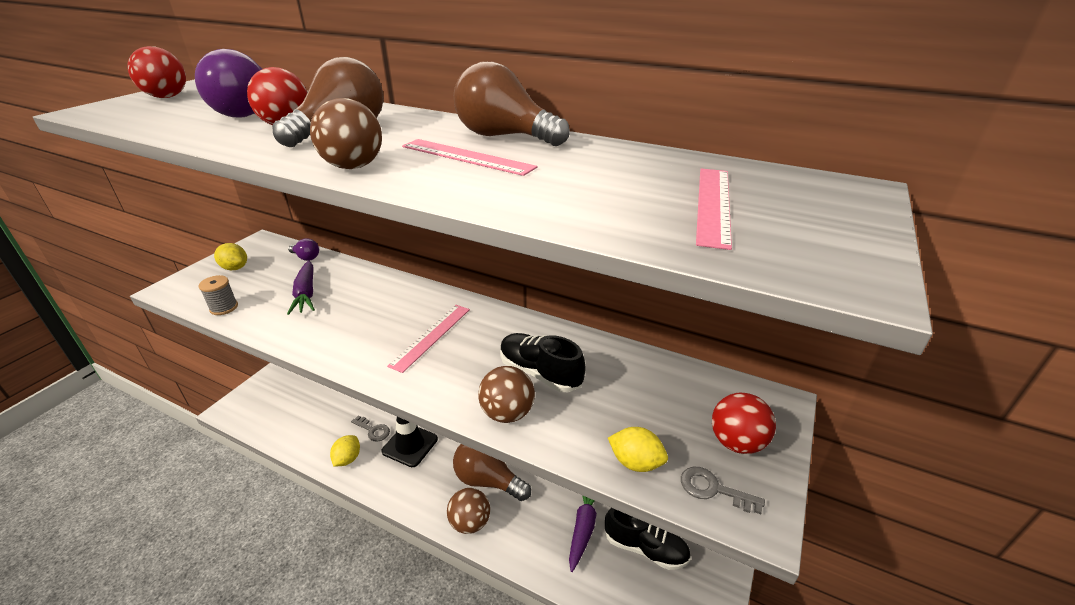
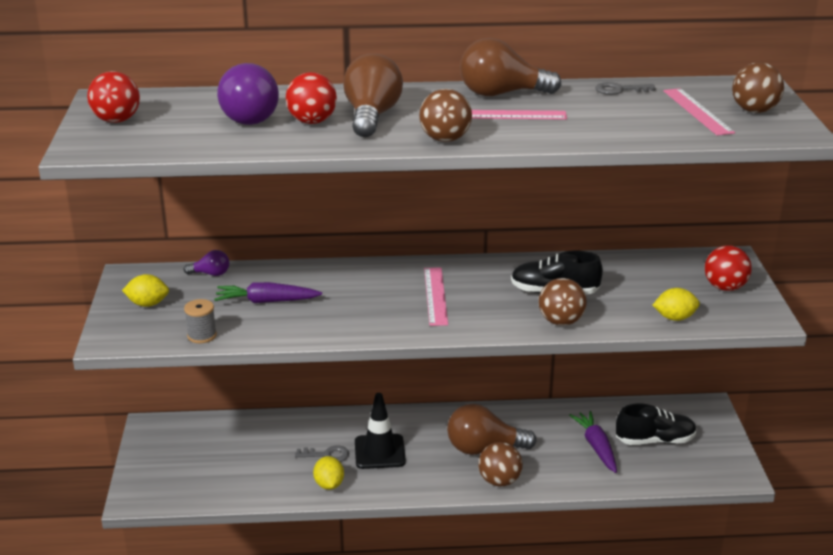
camera: 30 degrees left, 5 degrees down
(306, 294) = (266, 301): purple carrot -> purple carrot turned 135 degrees clockwise
(713, 489) = (732, 315): grey key -> grey key (620, 90)
(807, 223) = (754, 111): none -> brown ball

